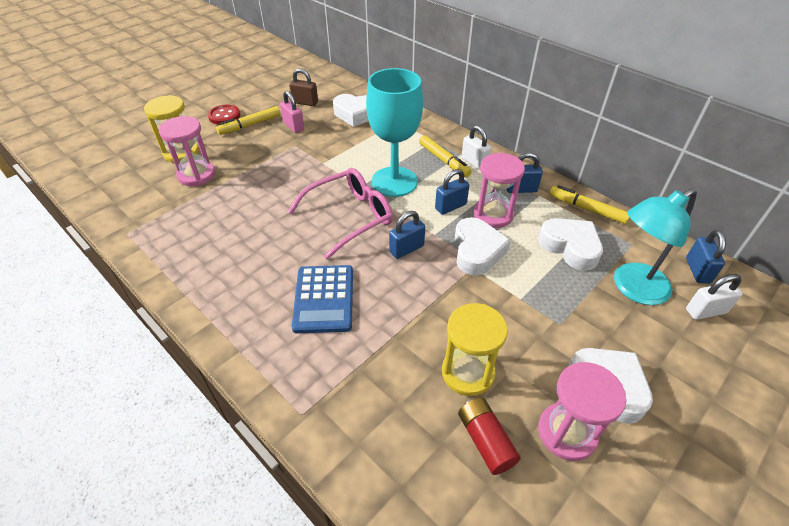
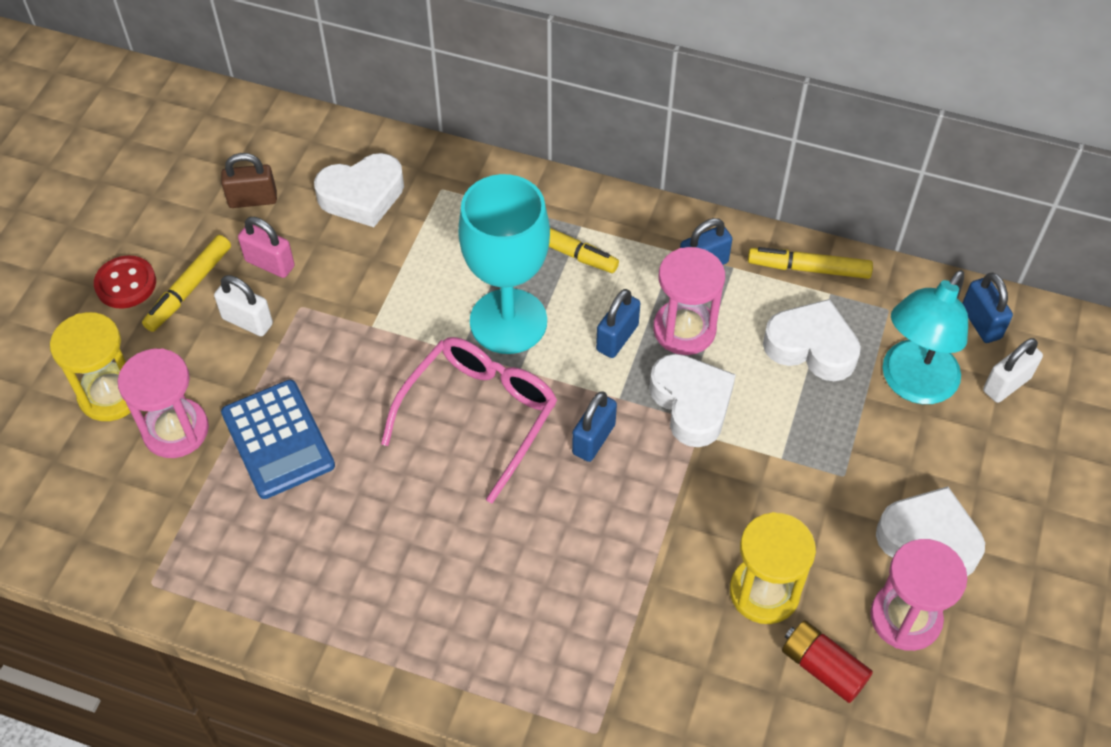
camera: 25 degrees left, 10 degrees up
(324, 299) = (526, 566): blue calculator -> blue calculator (278, 439)
(474, 162) = (611, 236): white padlock -> white padlock (247, 321)

